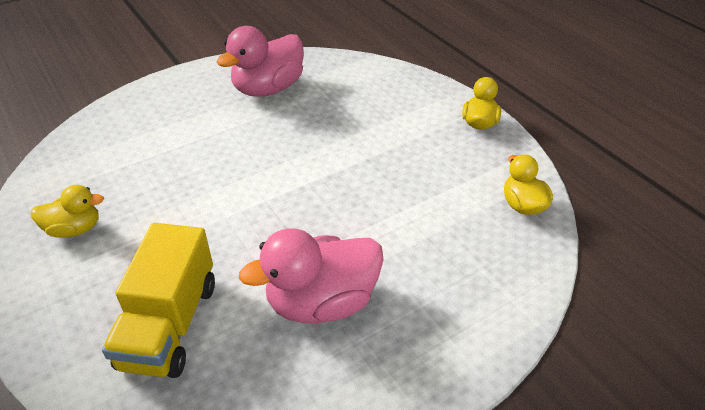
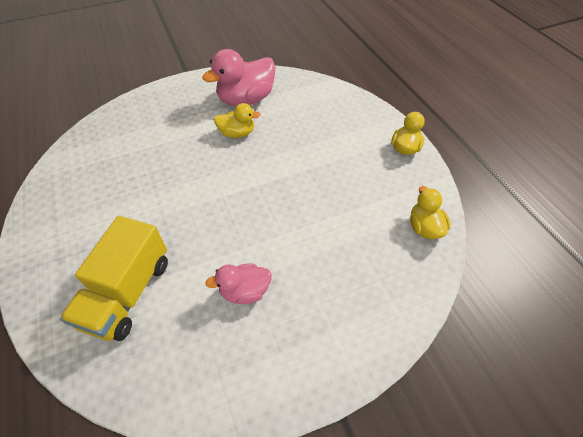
camera: 10 degrees right, 10 degrees up
(74, 229) = (79, 201): yellow duck -> yellow duck (237, 133)
(321, 302) = (245, 291): pink duck -> pink duck, size x0.57

